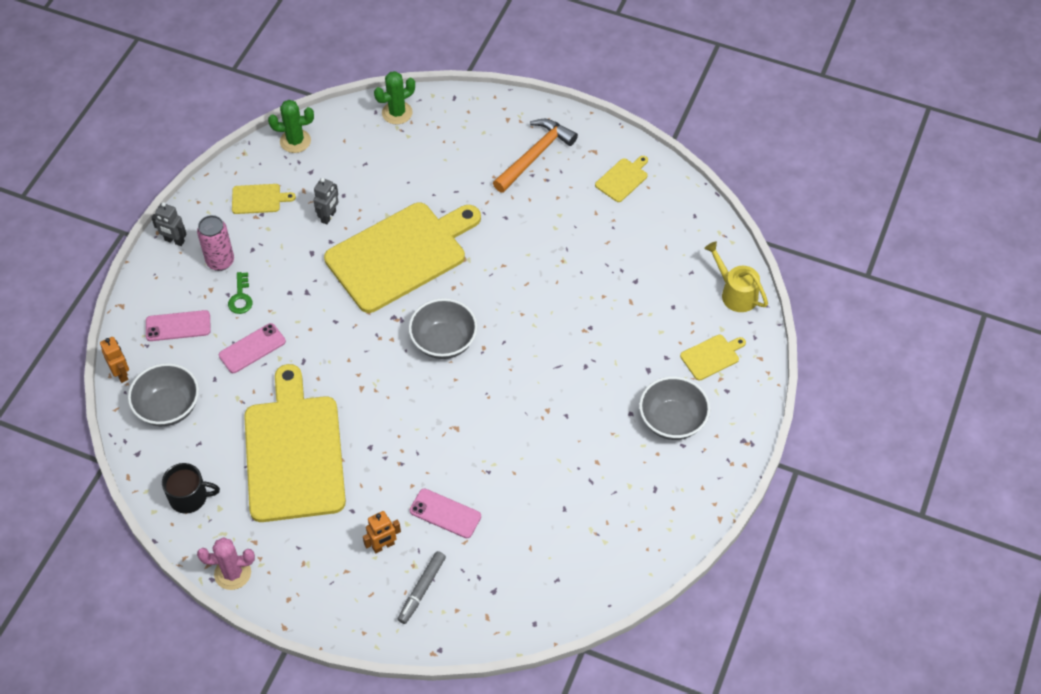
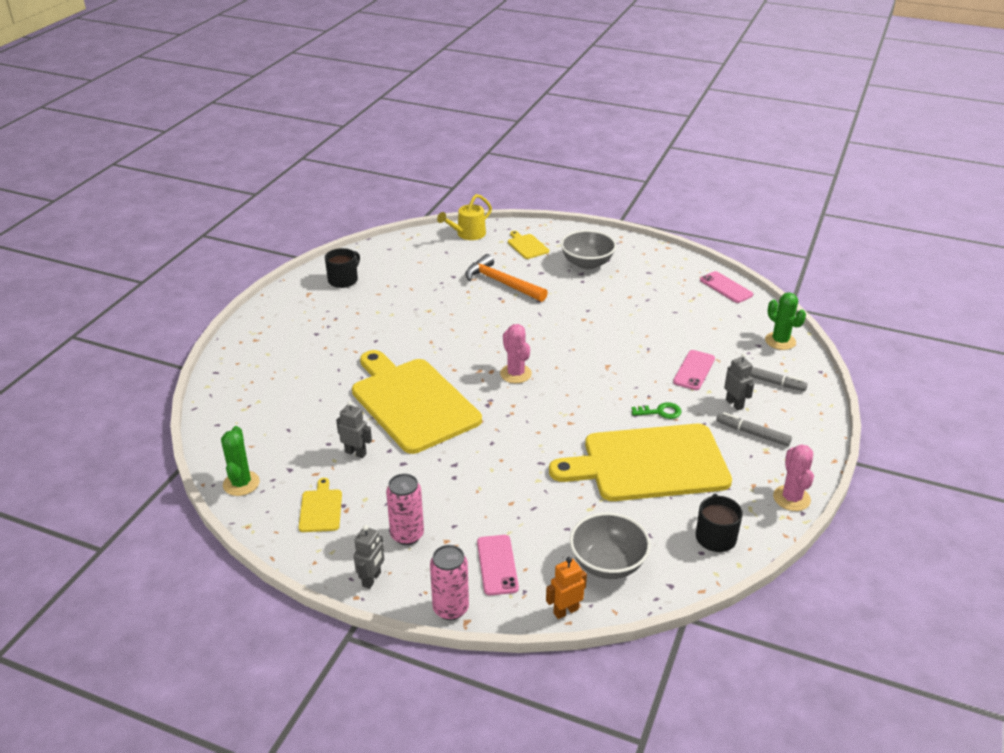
camera: 90 degrees left, 20 degrees down
(136, 295) = (450, 609): none -> pink can
(241, 297) = (459, 514): green key -> green key (660, 412)
(252, 348) = (526, 501): pink phone -> pink phone (726, 287)
(332, 555) = (752, 433): none -> grey marker
(383, 546) = (734, 404): orange robot -> grey robot
(397, 113) = (223, 409): green cactus -> green cactus (780, 341)
(444, 342) = (515, 374): grey bowl -> pink cactus
(535, 155) = (305, 324): orange hammer -> orange hammer (501, 283)
(623, 179) = (343, 280): yellow cutting board -> black mug

